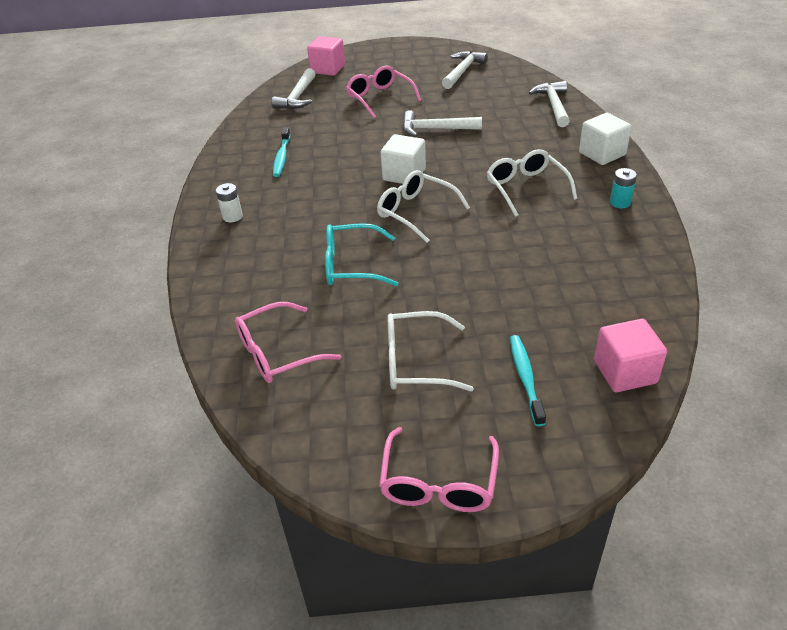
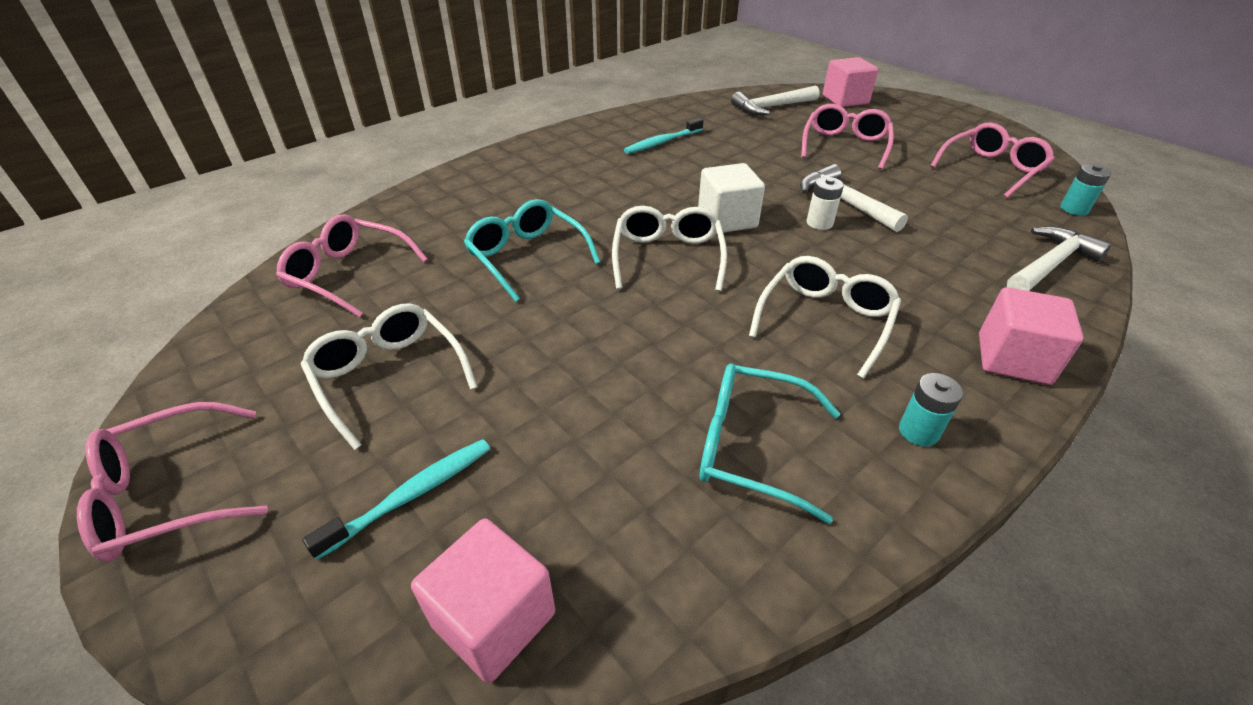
camera: 50 degrees right, 0 degrees up
(232, 216) = (539, 160): white battery -> white battery (819, 223)
(462, 71) = (991, 169): white hammer -> pink glasses
(522, 72) = (1074, 209): none -> turquoise battery
(588, 253) = (751, 446): none -> turquoise glasses
(602, 154) = (1013, 359): white cube -> pink cube

